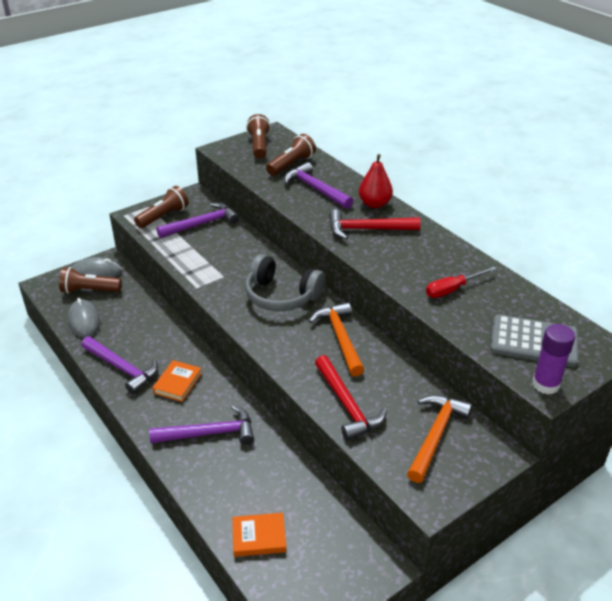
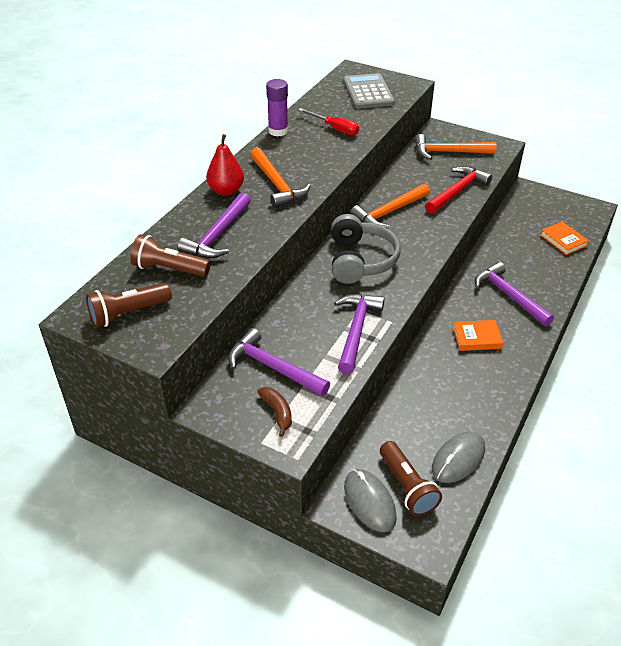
camera: 115 degrees left, 5 degrees up
(122, 368) = (494, 386): purple hammer -> purple hammer (356, 330)
(163, 216) = (277, 412): brown flashlight -> brown banana
(367, 229) = (277, 185): red hammer -> orange hammer
(545, 384) = (407, 84): purple glue stick -> purple glue stick (278, 131)

